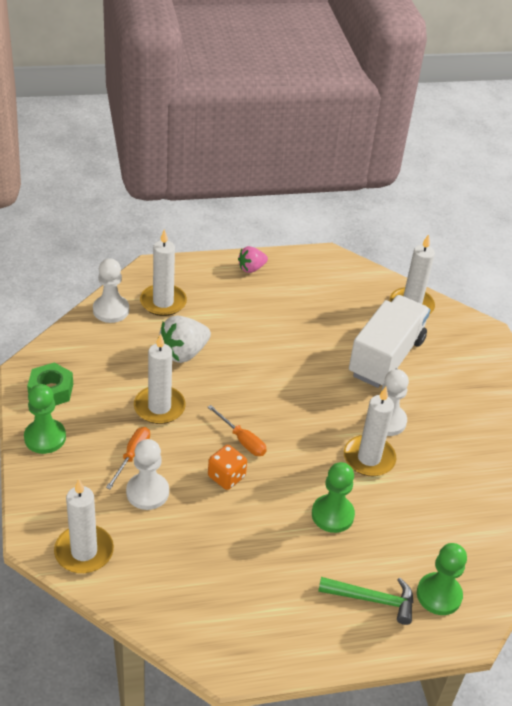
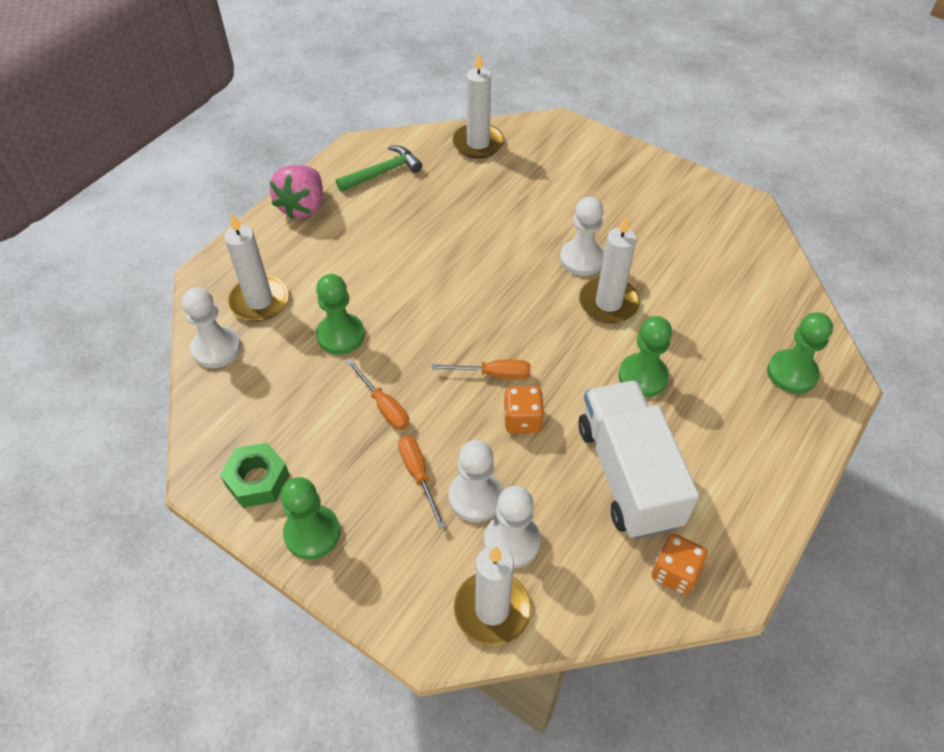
camera: 40 degrees left, 10 degrees up
(137, 530) = (512, 541): none -> white pawn
(159, 407) = (384, 406): white candle -> orange screwdriver
(183, 353) = (341, 335): white strawberry -> green pawn
(205, 626) = (674, 572): none -> orange dice
(251, 268) = (303, 207): pink strawberry -> pink strawberry, size x1.62
(372, 599) = (757, 421): green hammer -> green hammer (383, 172)
(386, 357) = (514, 204): white truck -> white truck (628, 474)

